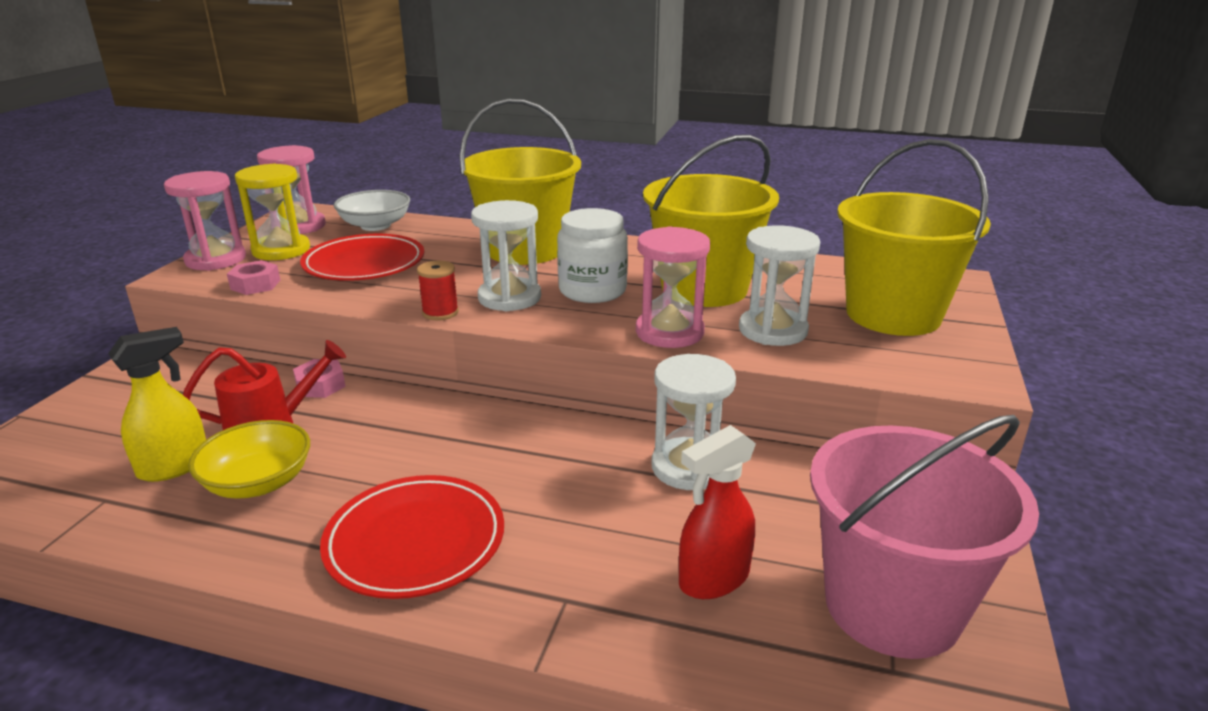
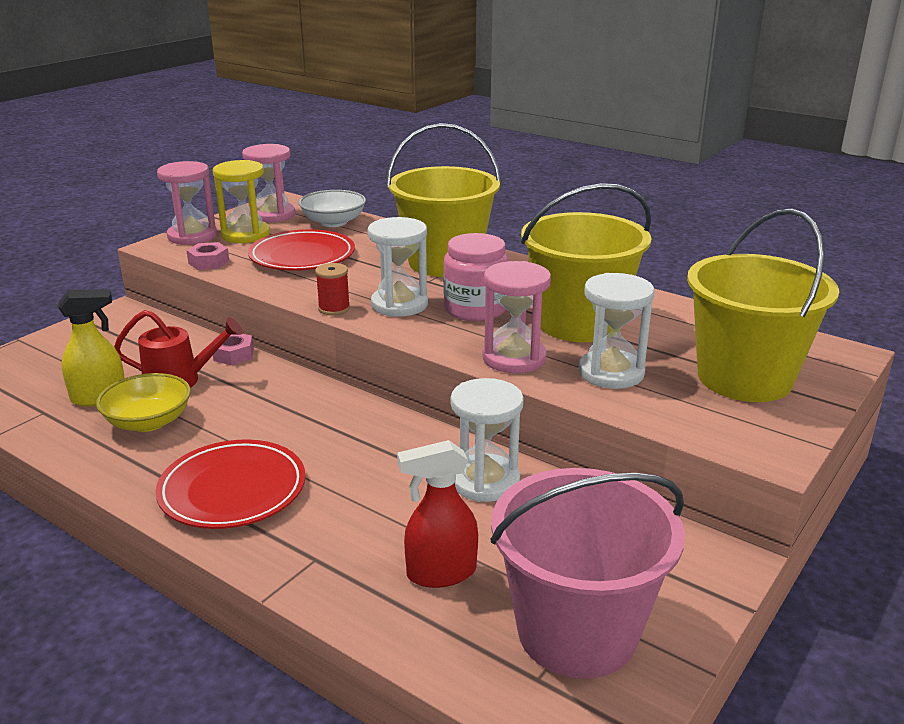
camera: 20 degrees right, 0 degrees up
(592, 290) = (475, 309): white jar -> pink jar

